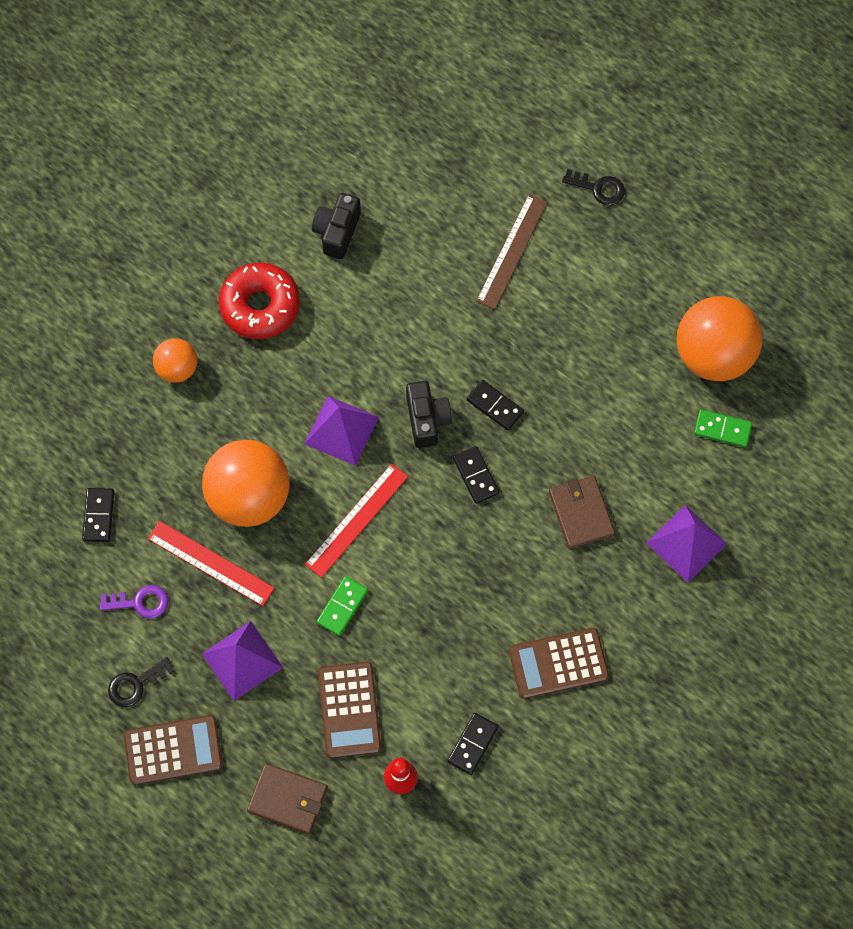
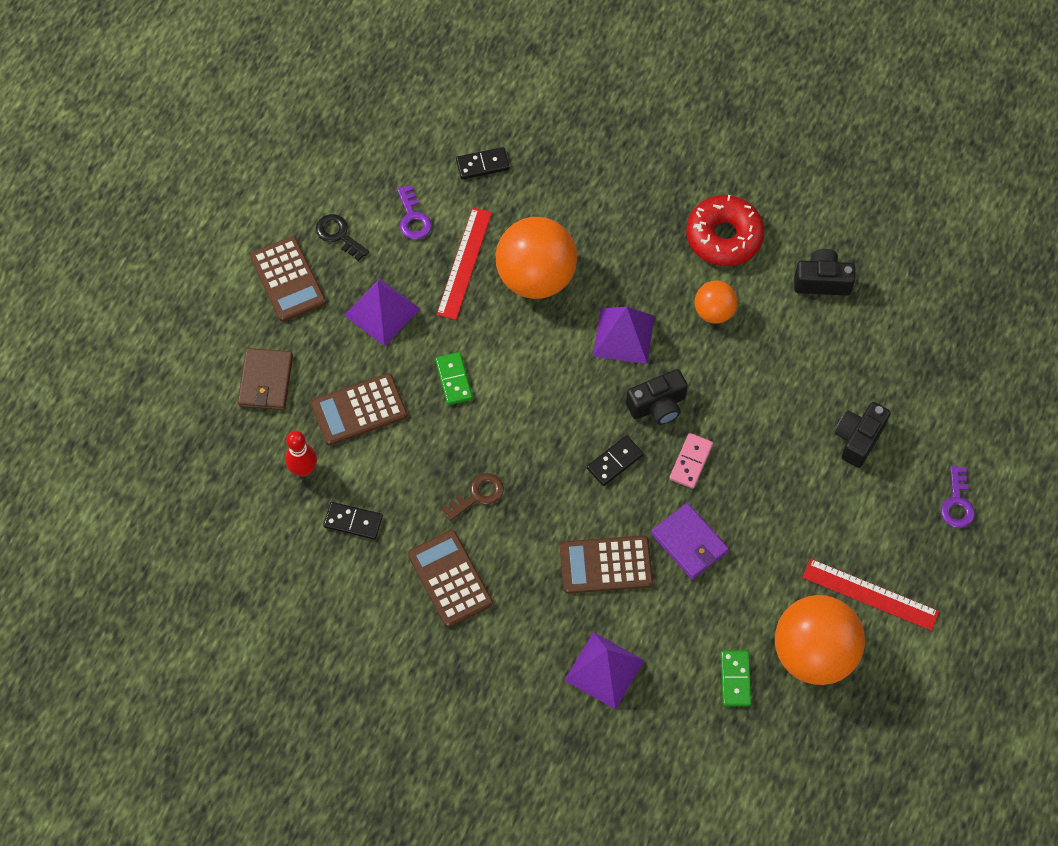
camera: 75 degrees right, 5 degrees down
(177, 368) = (640, 187): orange ball -> orange ball (714, 311)
(342, 606) = (454, 379): green domino -> green domino turned 60 degrees clockwise
(357, 520) = (540, 371): red ruler -> red ruler (870, 594)
(476, 614) = (478, 495): none -> brown key
(495, 406) = (691, 462): black domino -> pink domino
(512, 251) = (858, 439): brown ruler -> black camera
(578, 431) = (689, 543): none -> purple wallet
(581, 513) = (606, 565): brown wallet -> brown calculator
(598, 188) = (957, 503): black key -> purple key

